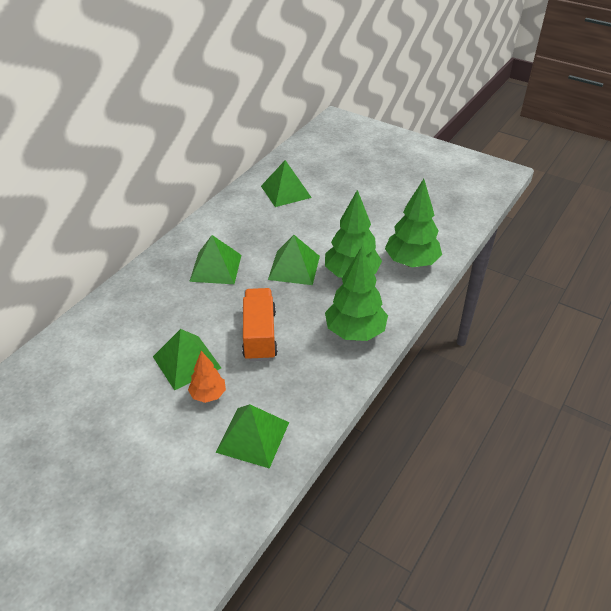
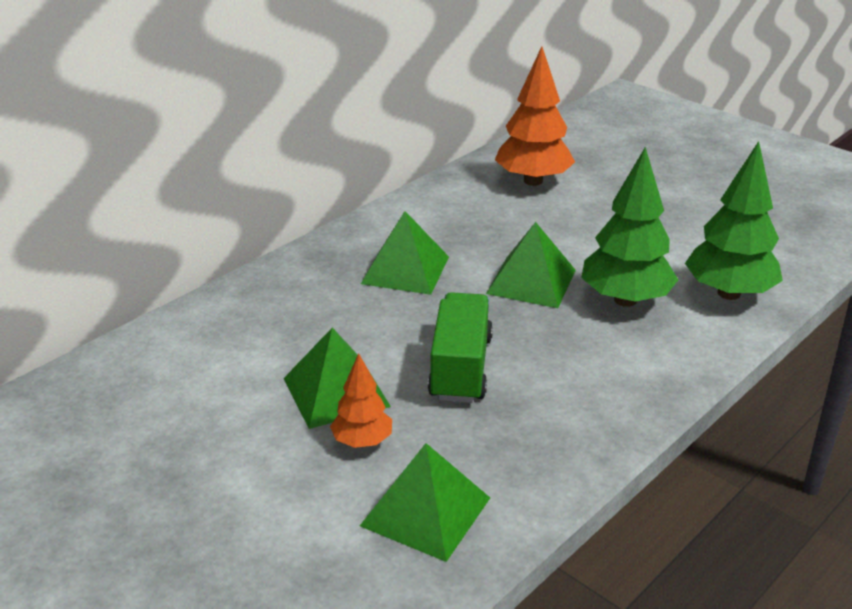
camera: 10 degrees right, 10 degrees down
(259, 335) = (460, 368): orange truck -> green truck
(286, 191) = (533, 181): green pyramid -> orange tree
(355, 332) = (621, 381): green tree -> none

